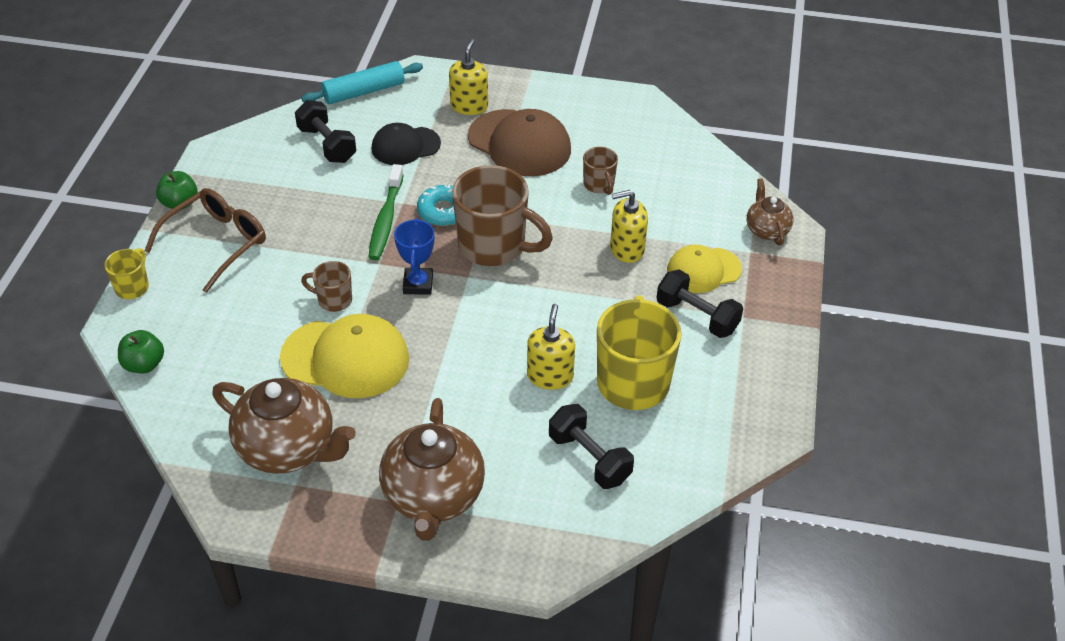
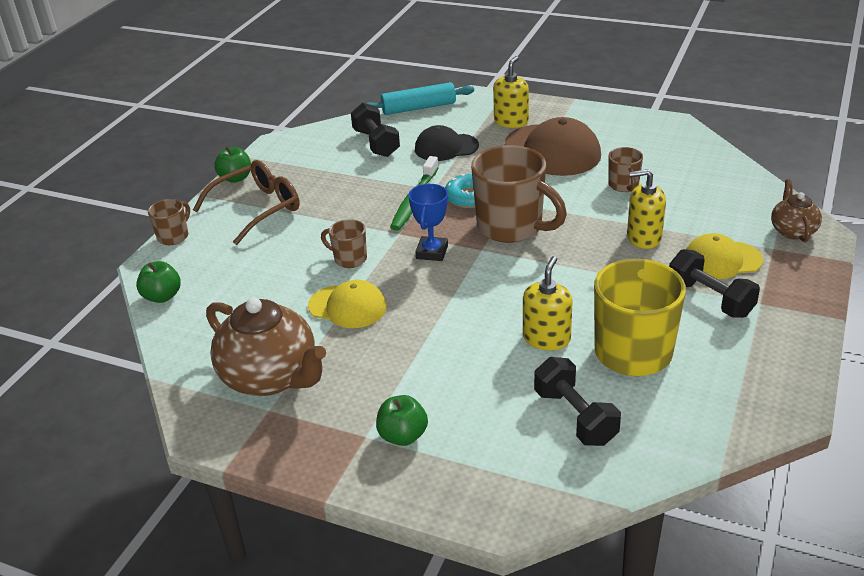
camera: 15 degrees right, 10 degrees down
(133, 287) = (174, 236): yellow mug -> brown mug
(345, 358) = (347, 307): yellow cap -> yellow cap, size x0.63
(433, 497) = (403, 436): brown teapot -> green apple

